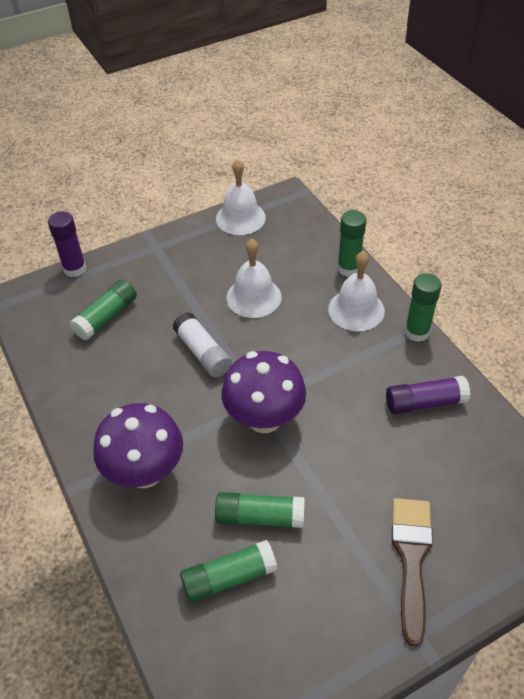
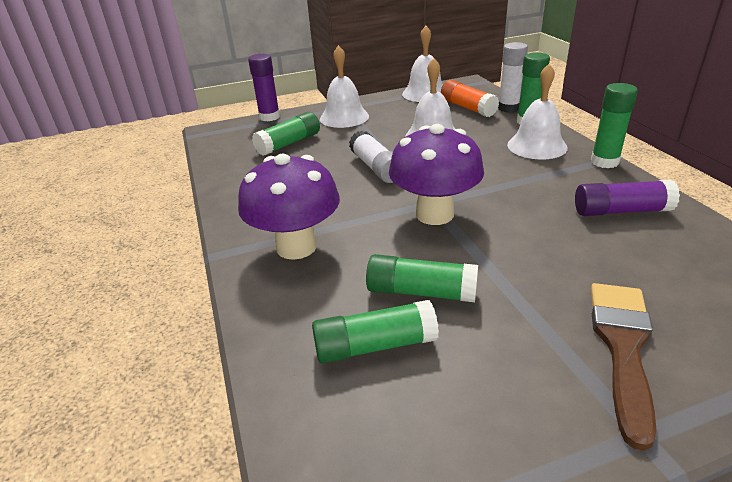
camera: 10 degrees right, 15 degrees down
(158, 266) = (344, 117): none -> white bell
(287, 245) = (467, 108): none -> orange glue stick
(329, 244) = (508, 108): none -> white glue stick

